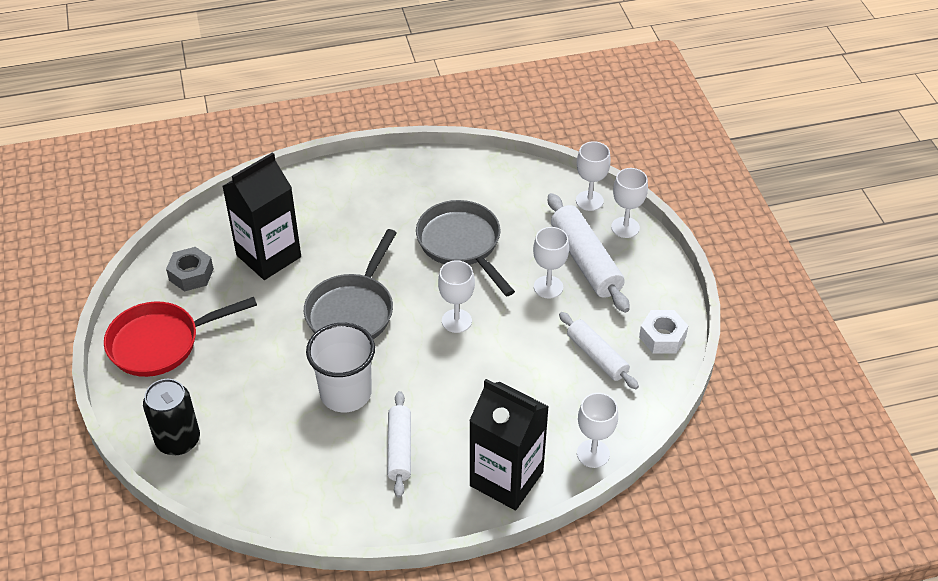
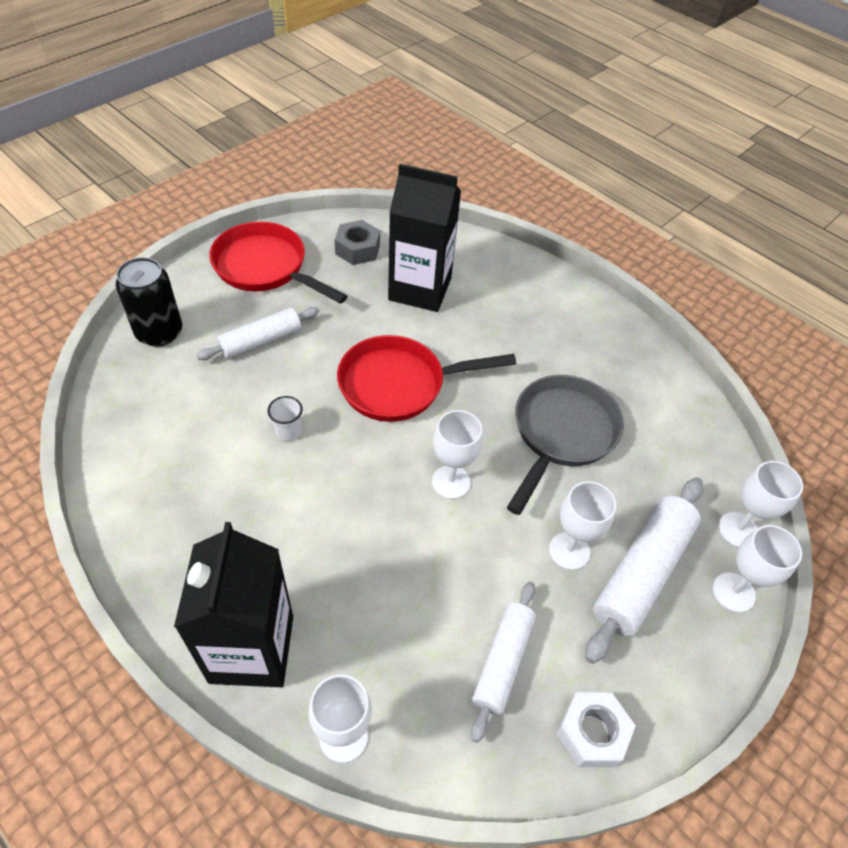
camera: 55 degrees right, 5 degrees up
(345, 393) = (288, 431): white cup -> white cup, size x0.43
(352, 311) = (399, 384): grey pan -> red pan
(399, 449) = (240, 515): white rolling pin -> white rolling pin (261, 341)

